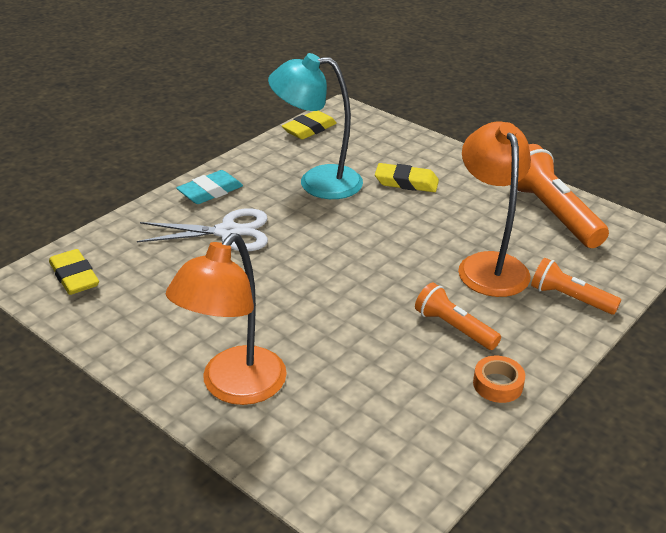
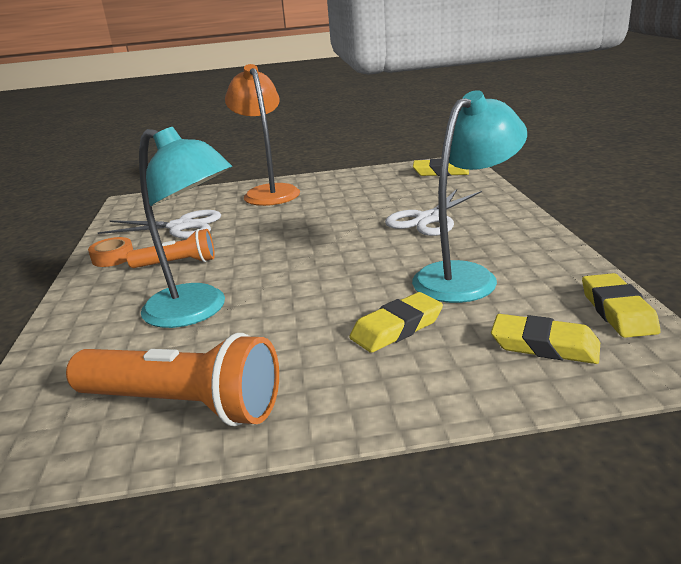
camera: 135 degrees right, 10 degrees down
(210, 192) = (507, 225): turquoise eraser -> none
(368, 139) = (544, 346): none -> yellow eraser
(393, 391) = (180, 227): none -> white scissors
(488, 265) = (197, 311): orange lamp -> turquoise lamp
(569, 298) = (90, 329): orange flashlight -> none

